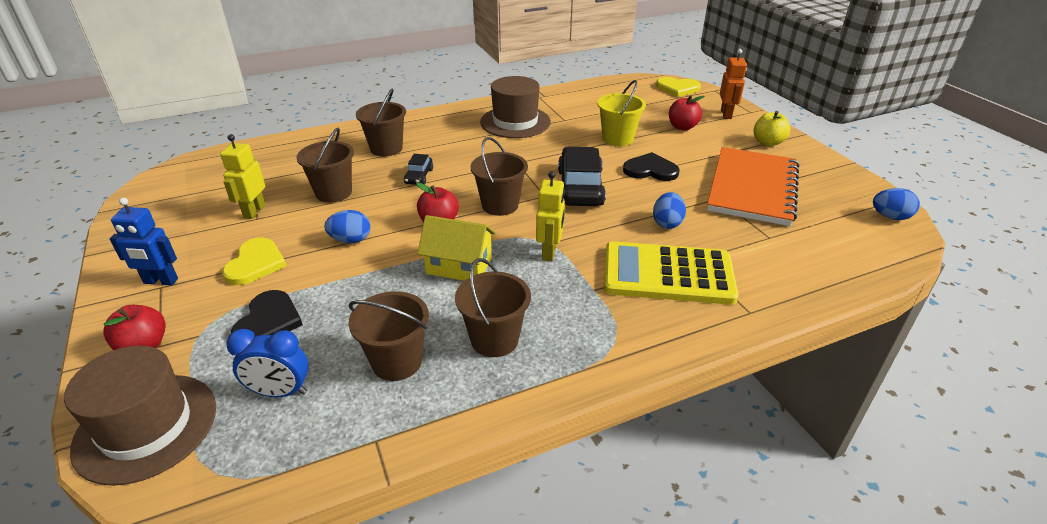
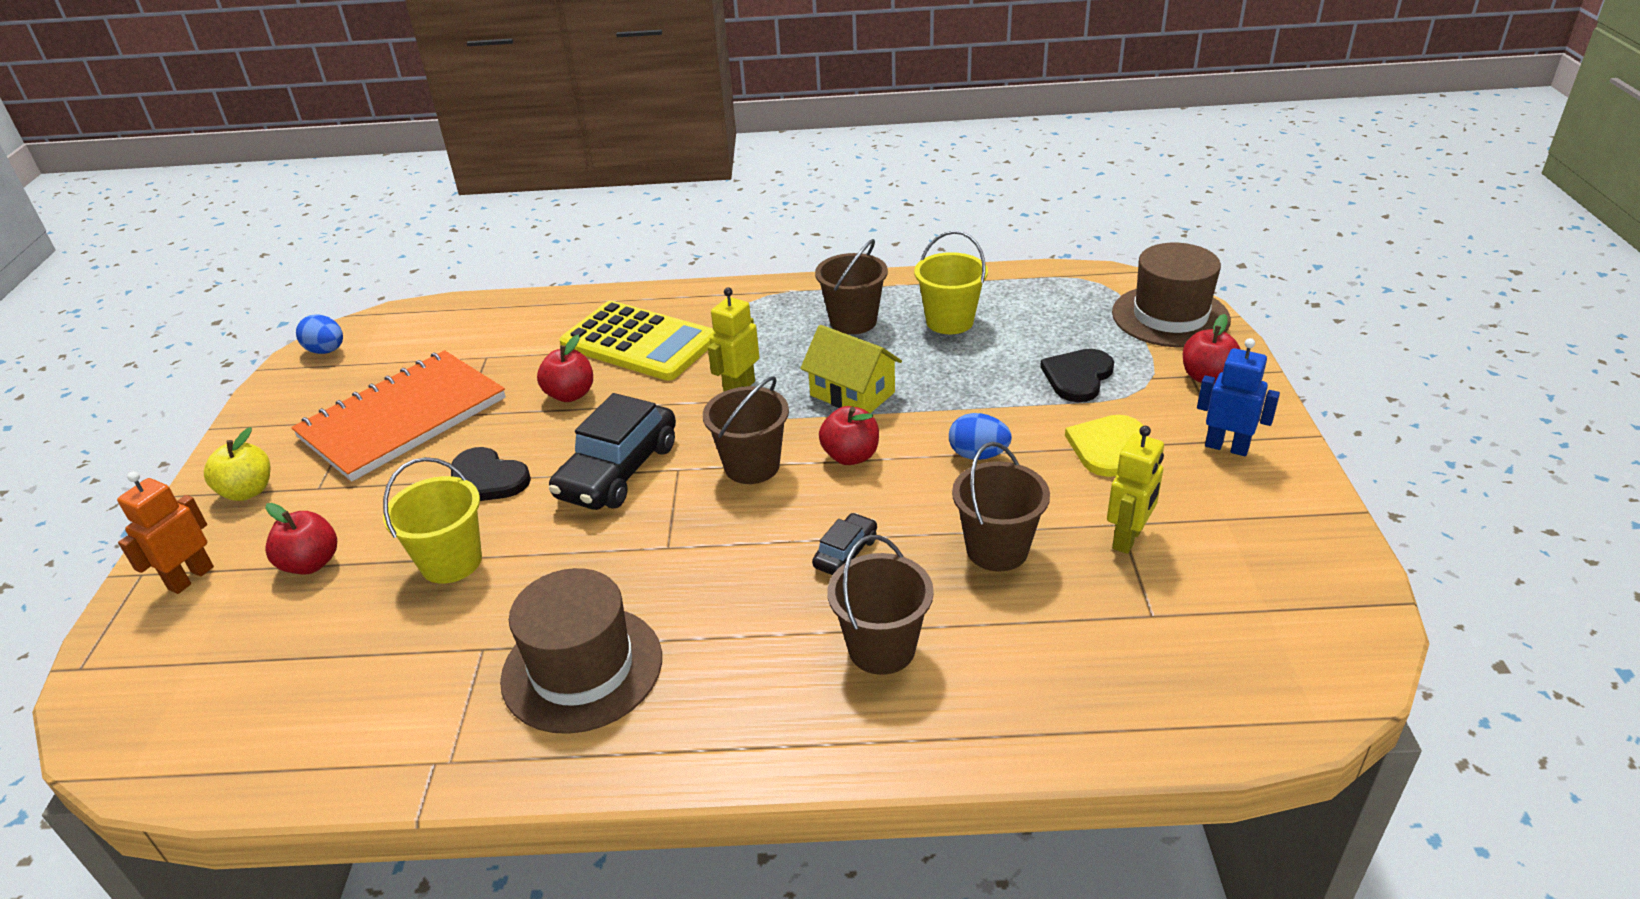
camera: 155 degrees left, 0 degrees up
(280, 392) = (1057, 319): blue clock -> none
(397, 362) = (949, 321): brown bucket -> yellow bucket
(667, 223) = (570, 394): blue egg -> red apple
(677, 88) = (133, 700): yellow heart -> none

